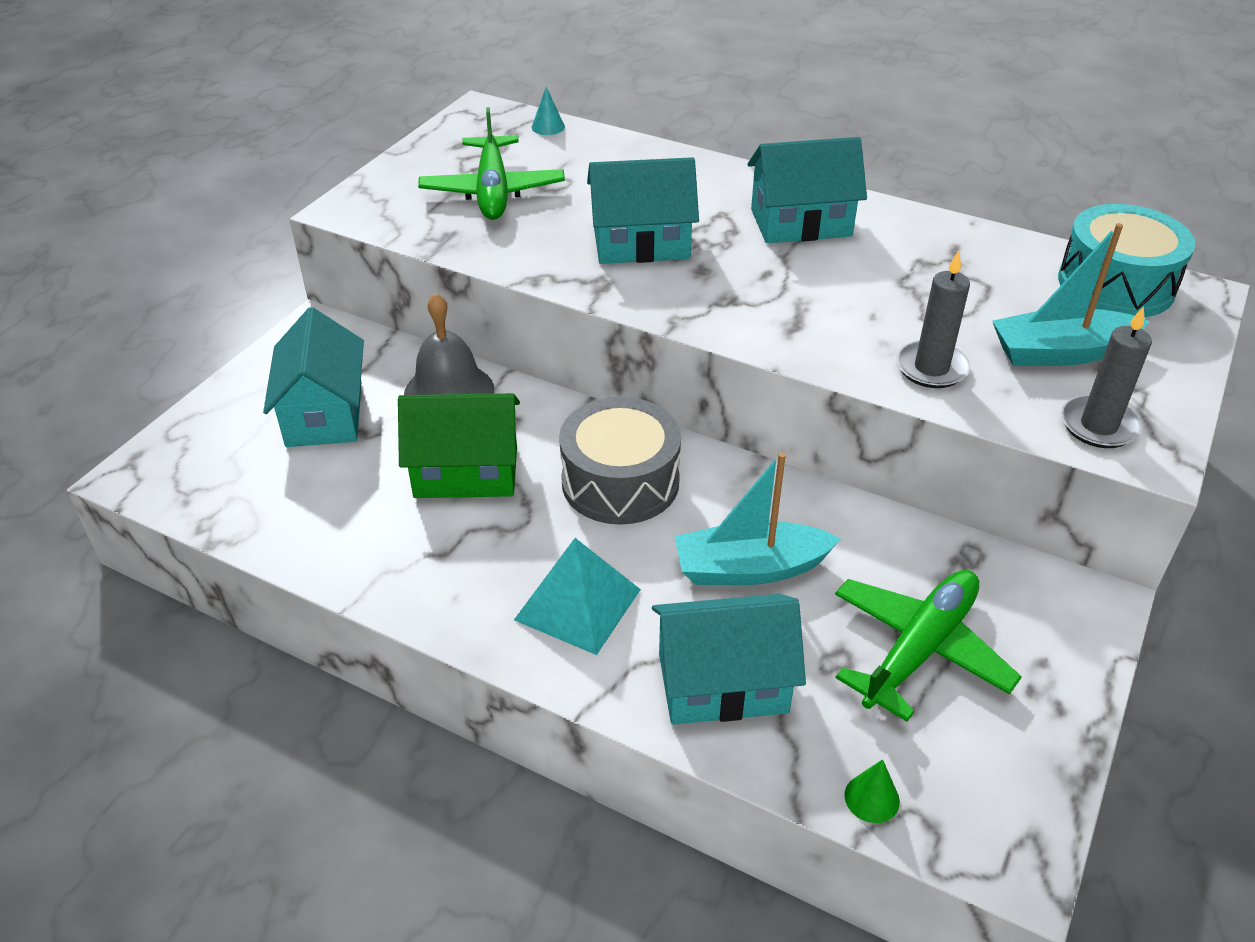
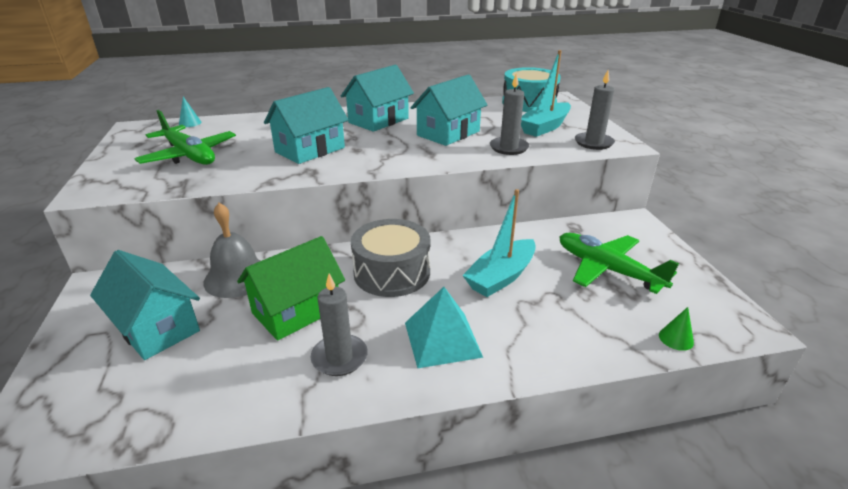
camera: 40 degrees left, 10 degrees down
(451, 556) = (339, 357): none -> grey candle
(722, 683) = (556, 331): turquoise house -> turquoise house (448, 133)
(919, 649) = (607, 270): green plane -> green plane turned 45 degrees counterclockwise

